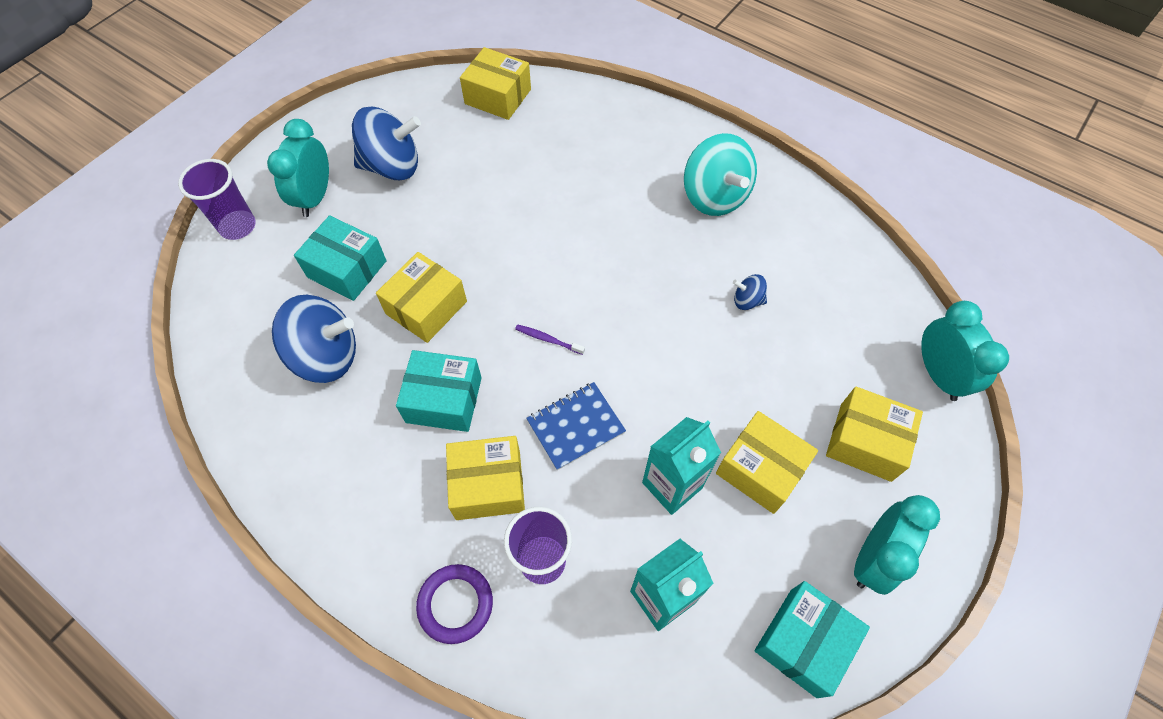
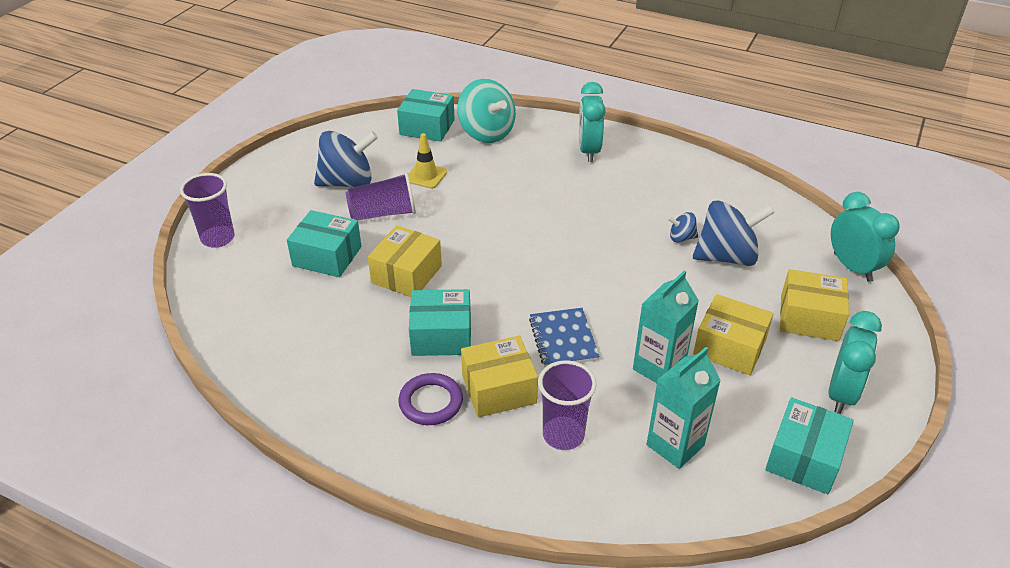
camera: 10 degrees left, 20 degrees down
(315, 197) = (283, 211): turquoise clock -> turquoise clock (589, 151)
(326, 356) = (325, 318): blue spinning top -> blue spinning top (726, 257)
(421, 216) = (383, 213): none -> purple cup
(455, 604) = (495, 477): purple ring -> purple ring (431, 402)
(480, 168) = (426, 176): none -> yellow traffic cone
(498, 96) = (427, 127): yellow box -> turquoise box
(548, 339) = (520, 283): purple toothbrush -> none
(576, 426) = (563, 339): blue notebook -> blue notebook turned 60 degrees counterclockwise
(714, 196) = (632, 173): turquoise spinning top -> turquoise spinning top (486, 133)

